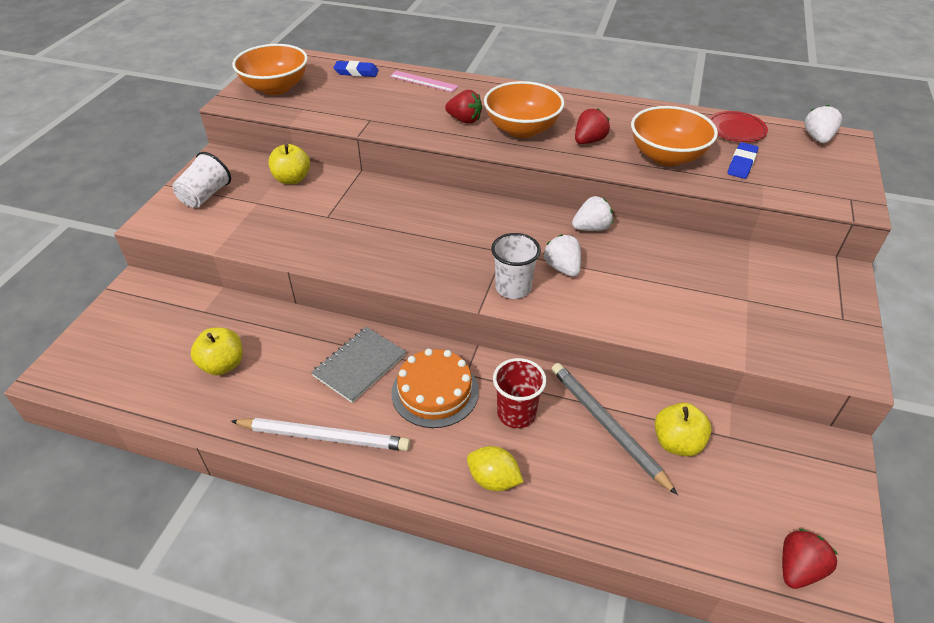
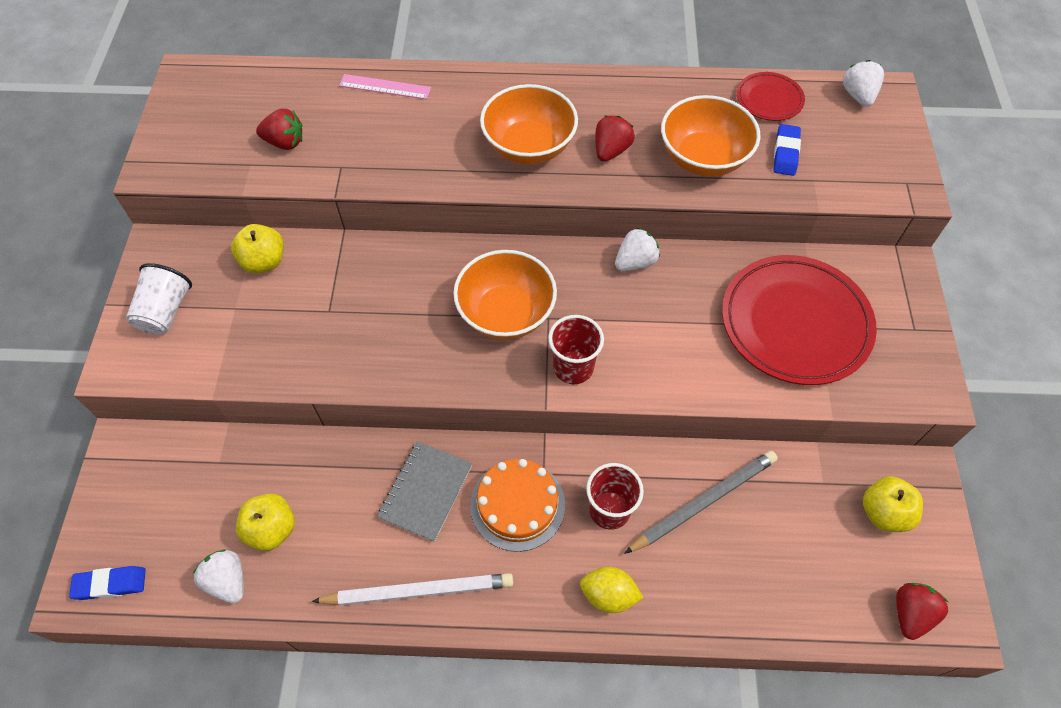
camera: 15 degrees left, 15 degrees up
(276, 87) = (199, 133): orange bowl -> orange bowl (506, 313)
(356, 72) = (294, 86): blue eraser -> blue eraser (110, 584)
(464, 120) = (456, 144): red strawberry -> red strawberry (285, 142)
(513, 288) = (573, 367): white cup -> red cup
(562, 268) = (618, 327): white strawberry -> white strawberry (228, 581)
(607, 426) = (703, 502): grey pencil -> grey pencil turned 105 degrees clockwise
(677, 443) = (775, 503): yellow apple -> yellow apple (884, 512)
(725, 293) = (795, 323): none -> red plate

